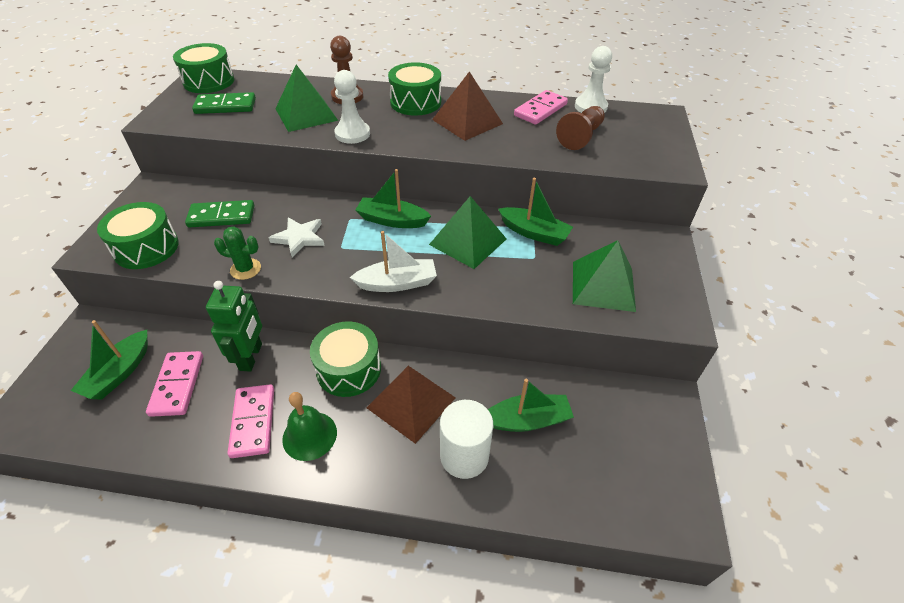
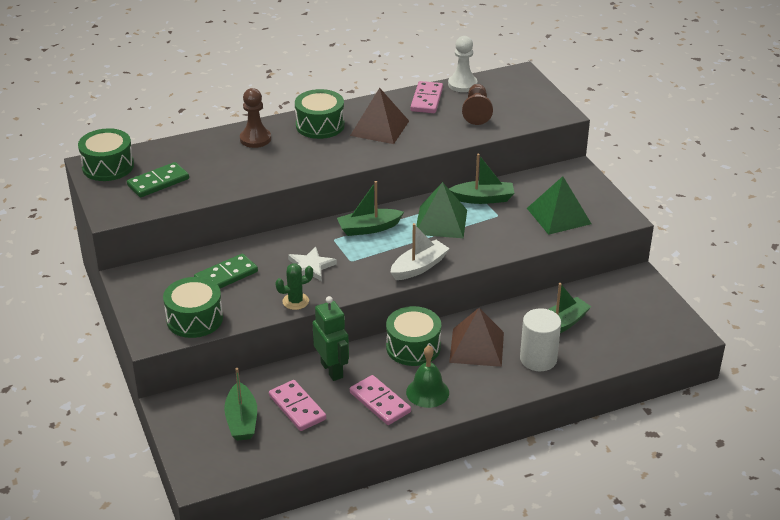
camera: 30 degrees left, 10 degrees down
(306, 114) = (240, 165): green pyramid -> none
(352, 134) = (299, 168): white pawn -> none

